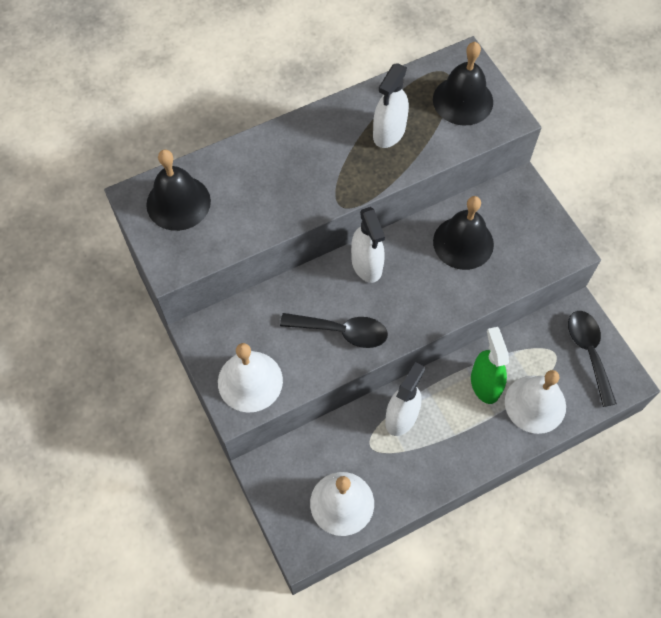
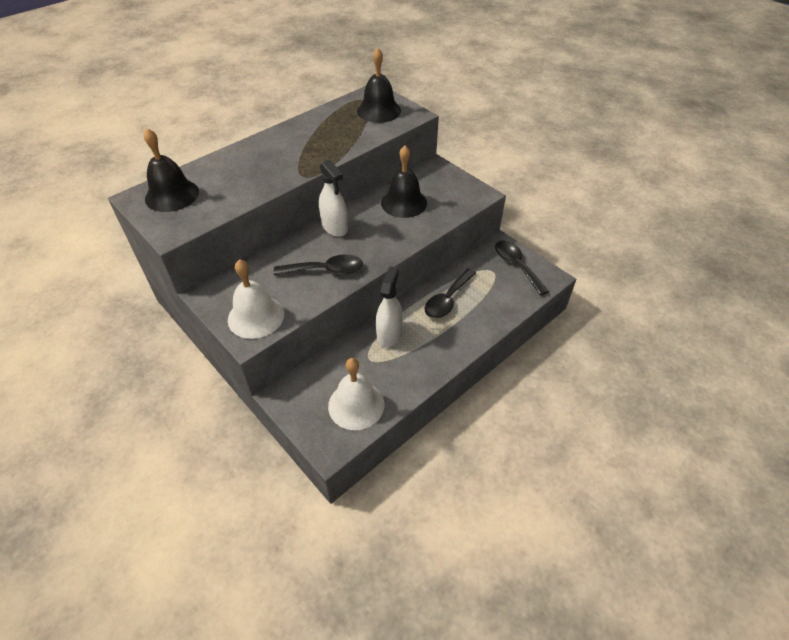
camera: 15 degrees left, 15 degrees down
(389, 132) = (330, 133): white spray bottle -> none
(485, 384) = (447, 300): green spray bottle -> black spoon
(535, 404) = (489, 304): white bell -> none

